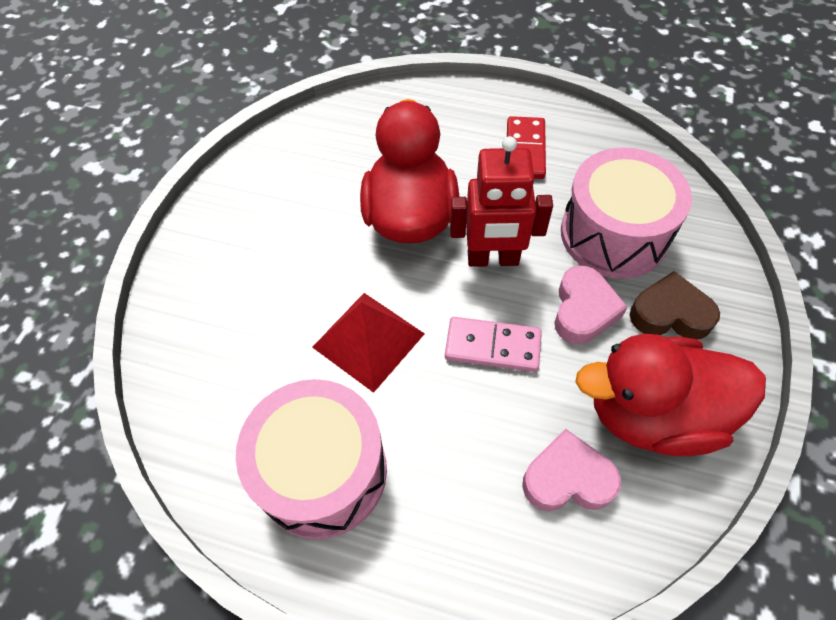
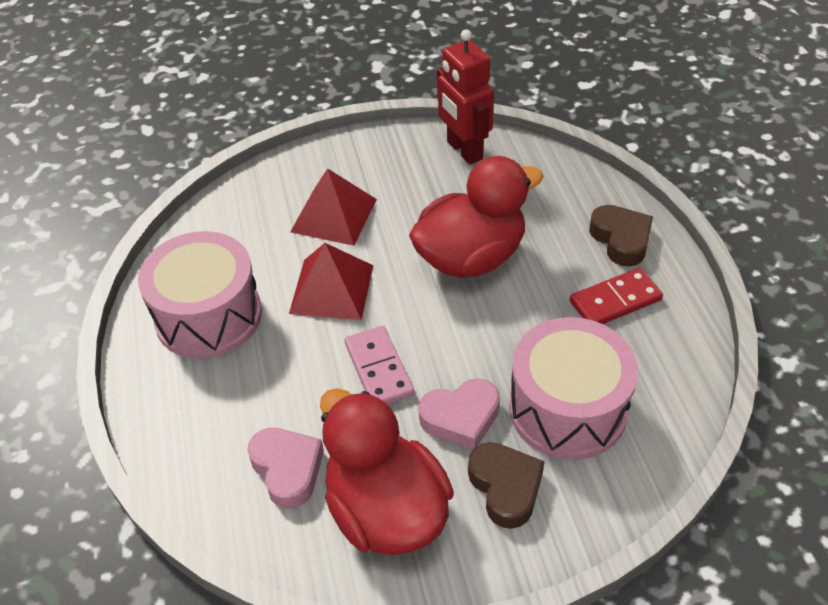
camera: 60 degrees right, 10 degrees down
(272, 294) = (333, 215): none -> red pyramid
(465, 114) = (621, 239): none -> brown heart
(493, 259) = (468, 331): red robot -> red robot (464, 151)

